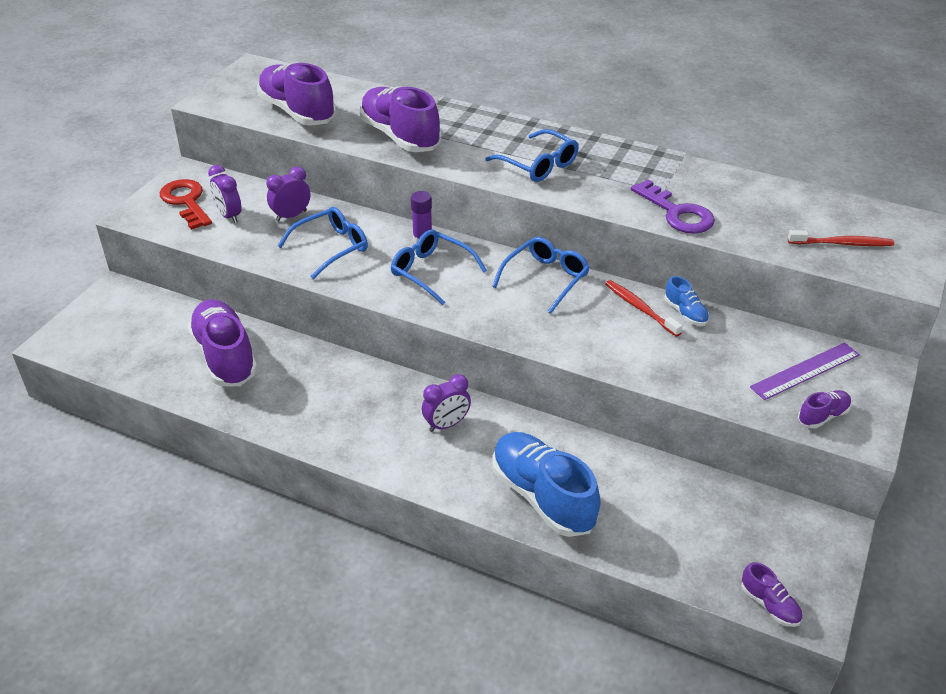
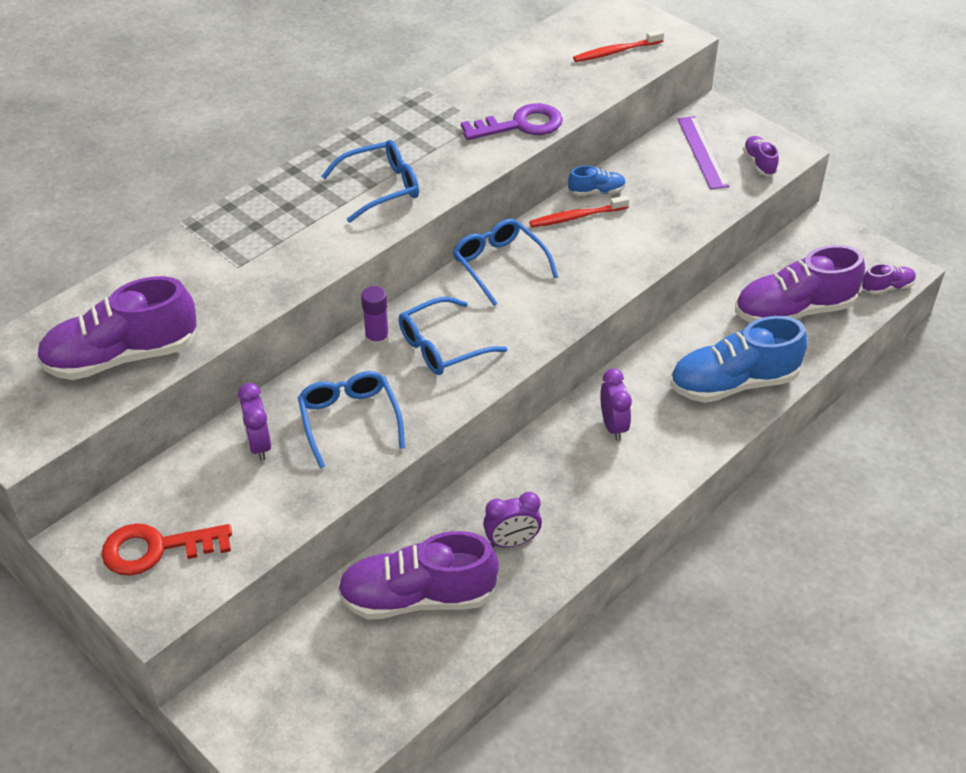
camera: 70 degrees left, 5 degrees up
(229, 216) = (220, 507): purple clock -> purple clock (512, 542)
(400, 136) = (249, 277): purple shoe -> purple shoe (793, 311)
(842, 243) = (616, 52): red toothbrush -> red toothbrush turned 135 degrees counterclockwise

